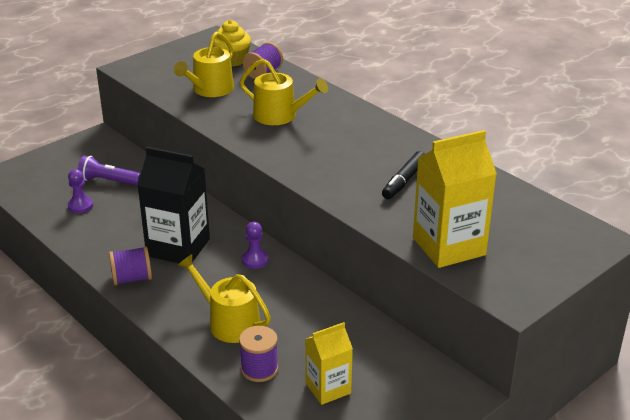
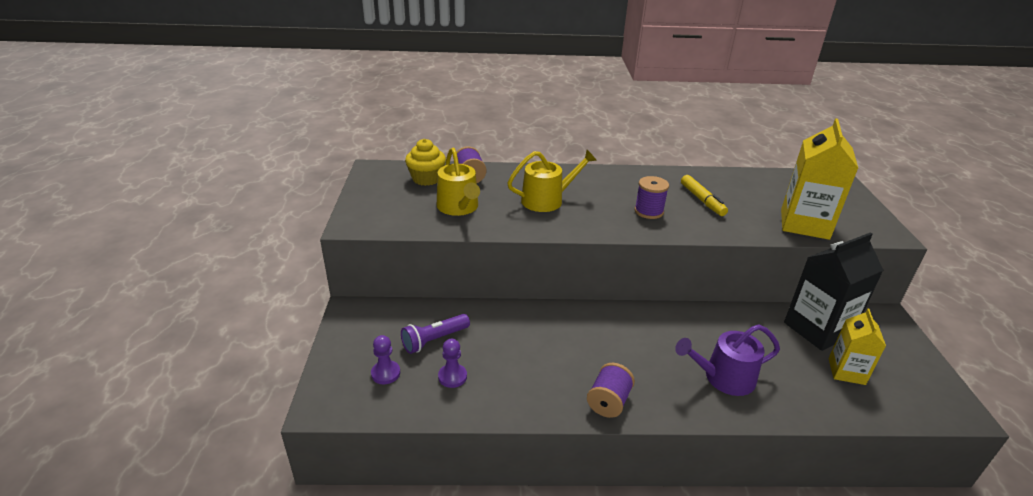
camera: 50 degrees left, 0 degrees up
(178, 247) = (588, 352): black carton -> black carton (817, 329)
(229, 322) = (724, 378): yellow watering can -> purple watering can
(255, 260) = (649, 323): purple pawn -> purple pawn (385, 373)
(259, 369) = (800, 393): purple spool -> purple spool (648, 211)
(404, 181) = (702, 200): black marker -> yellow marker

